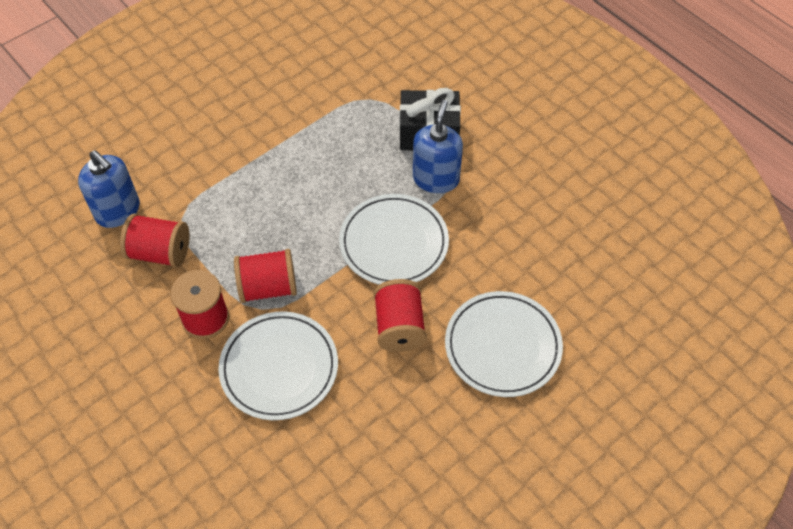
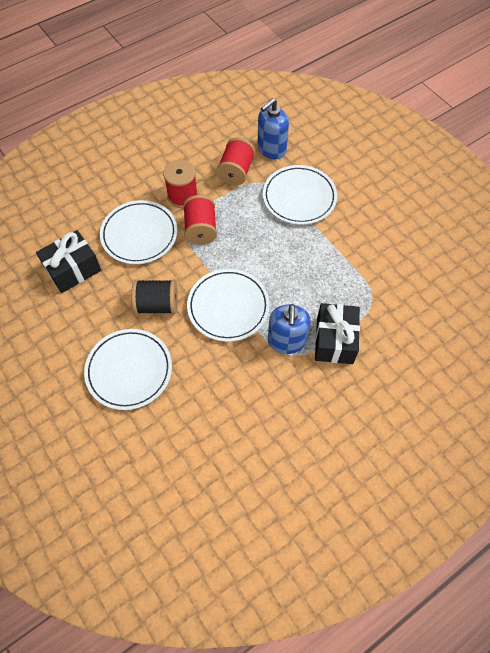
camera: 95 degrees right, 5 degrees up
(211, 174) = (299, 197): none -> white plate
(348, 452) = (73, 269): none -> black gift
(399, 327) = (157, 305): red spool -> black spool
(436, 179) = (286, 341): blue soap dispenser -> blue soap dispenser turned 75 degrees clockwise

